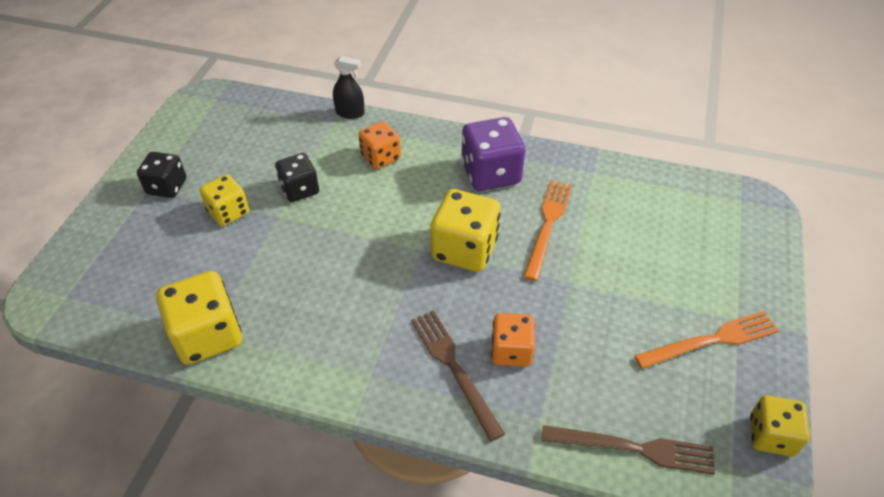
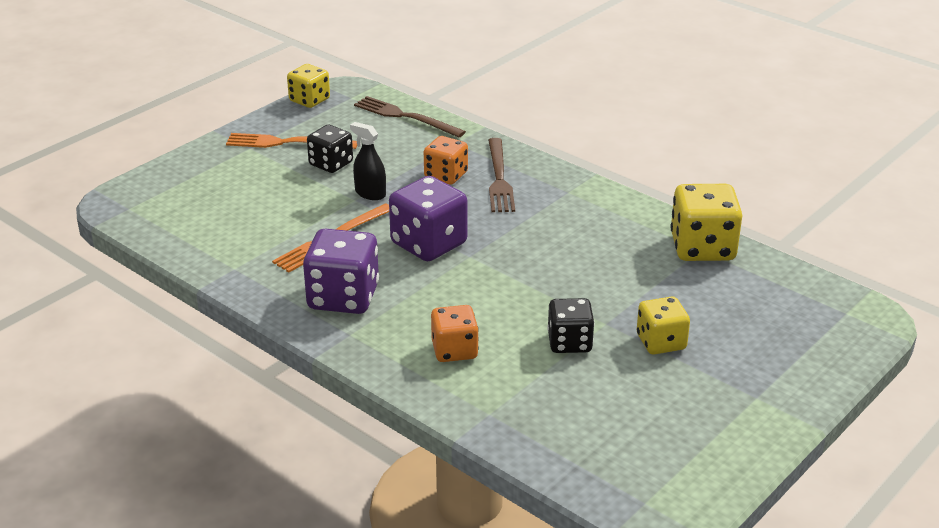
camera: 155 degrees left, 15 degrees down
(167, 187) = (733, 392): black dice -> black dice (331, 164)
(350, 113) = (458, 419): black spray bottle -> black spray bottle (370, 193)
(464, 249) = (428, 244): yellow dice -> purple dice

